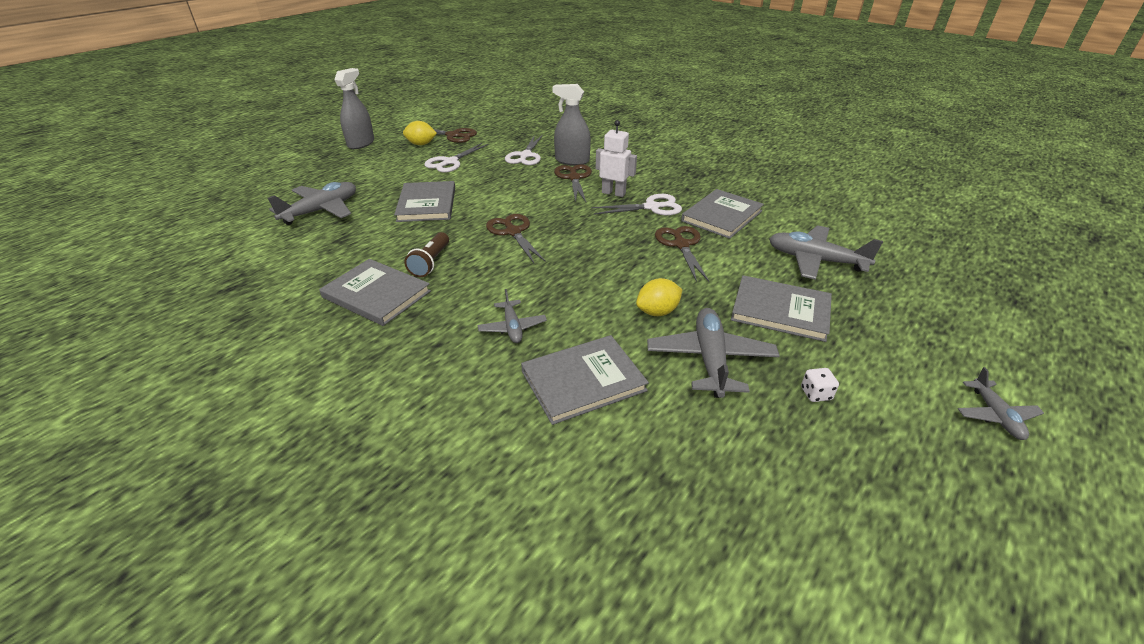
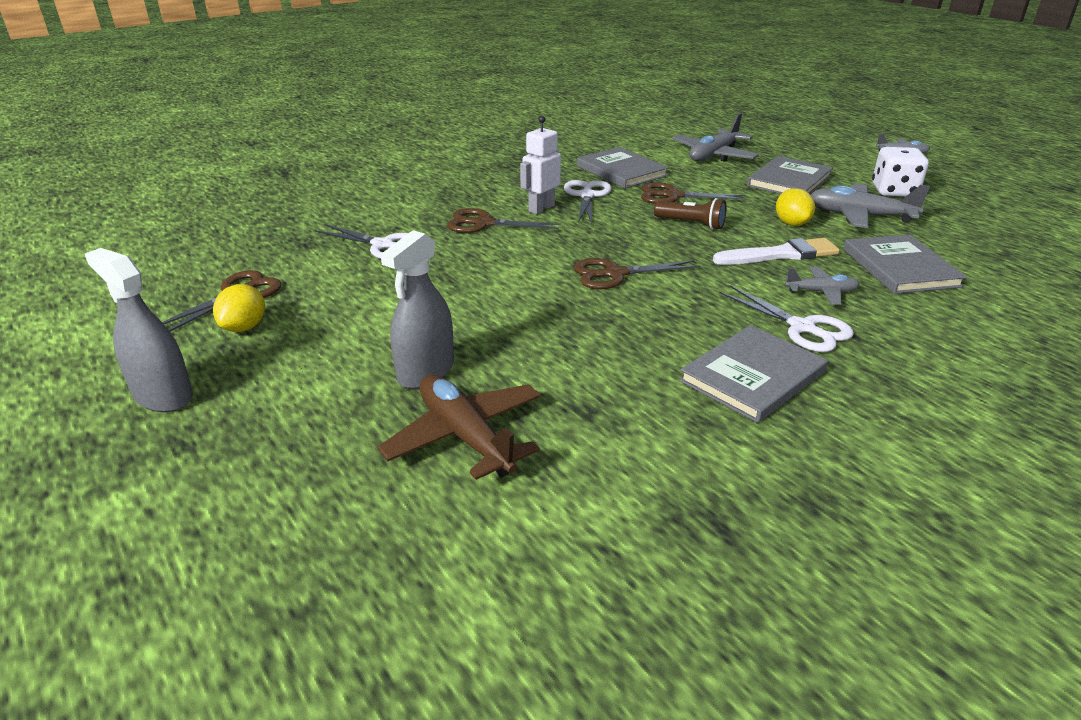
camera: 75 degrees left, 5 degrees down
(321, 210) = (465, 437): grey plane -> brown plane
(427, 204) = (500, 330): grey book -> none
(431, 262) = (678, 333): brown flashlight -> brown flashlight (691, 224)
(450, 162) = (354, 304): white scissors -> white scissors (802, 327)
(572, 161) = (429, 218): grey spray bottle -> grey spray bottle (426, 371)
(581, 305) = (781, 254): none -> white brush
(815, 394) = (894, 191): white dice -> white dice, size x2.10

